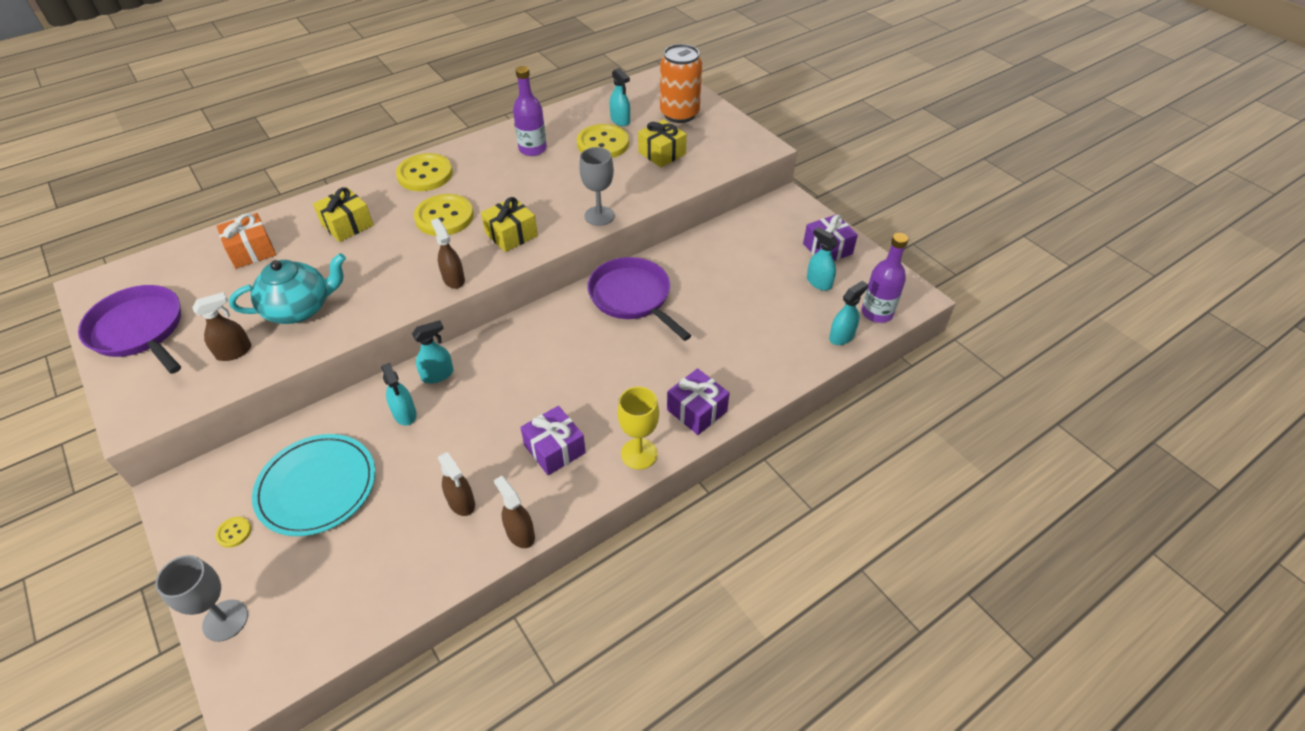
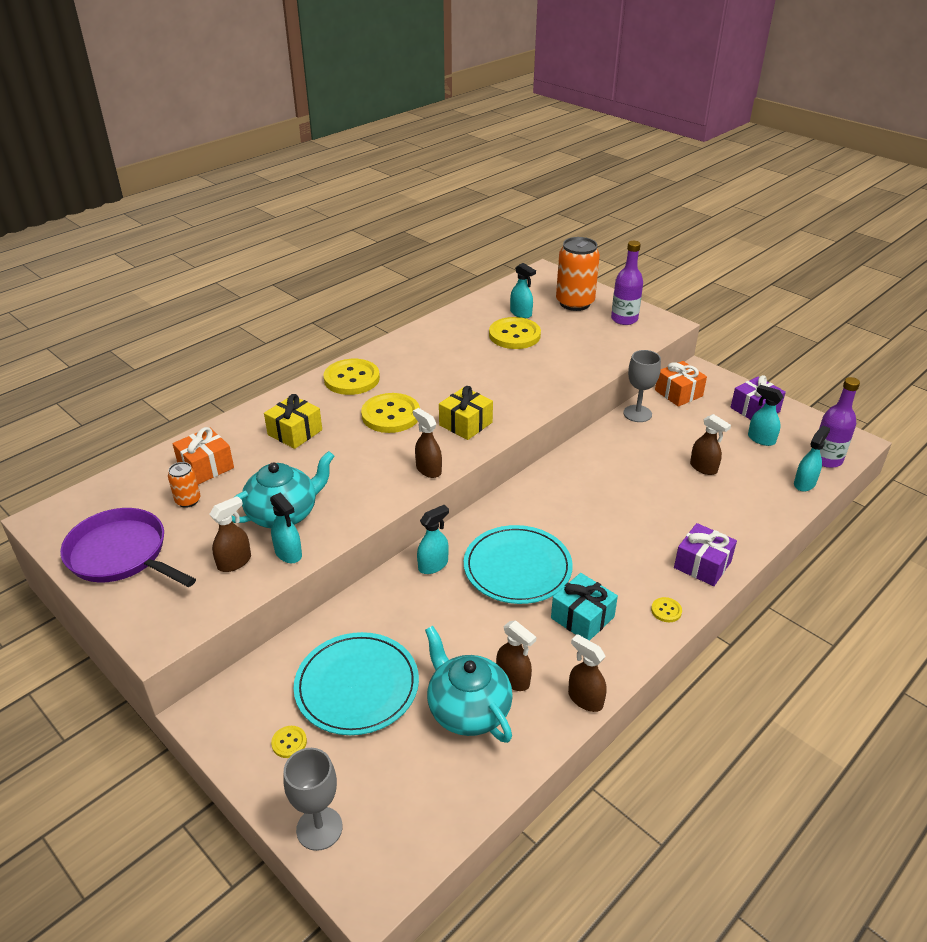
camera: 10 degrees left, 10 degrees down
(221, 284) = (188, 500): none -> orange can
(405, 414) = (416, 605): turquoise spray bottle -> turquoise spray bottle (288, 553)
(406, 526) = (467, 710): none -> turquoise teapot
(515, 388) = (517, 567): none -> turquoise plate
(532, 149) = (448, 346): purple bottle -> purple bottle (624, 319)
(554, 449) = (582, 617): purple gift -> turquoise gift
(599, 216) = (543, 398): grey goblet -> grey goblet (637, 413)
(632, 297) = (592, 472): purple pan -> none
(639, 454) = (666, 610): yellow goblet -> yellow button
(662, 153) = (575, 338): yellow gift -> none
(745, 306) = (703, 468): none -> brown spray bottle
(757, 222) = (678, 393): none -> orange gift

